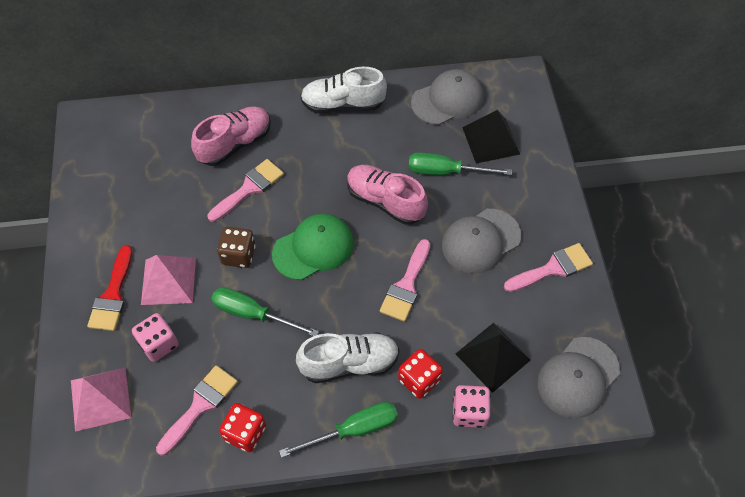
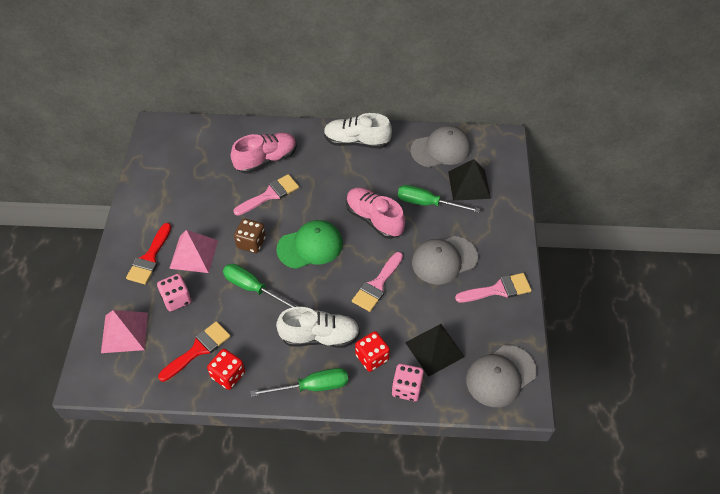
camera: 10 degrees right, 5 degrees down
(200, 406) = (198, 349): pink brush -> red brush

